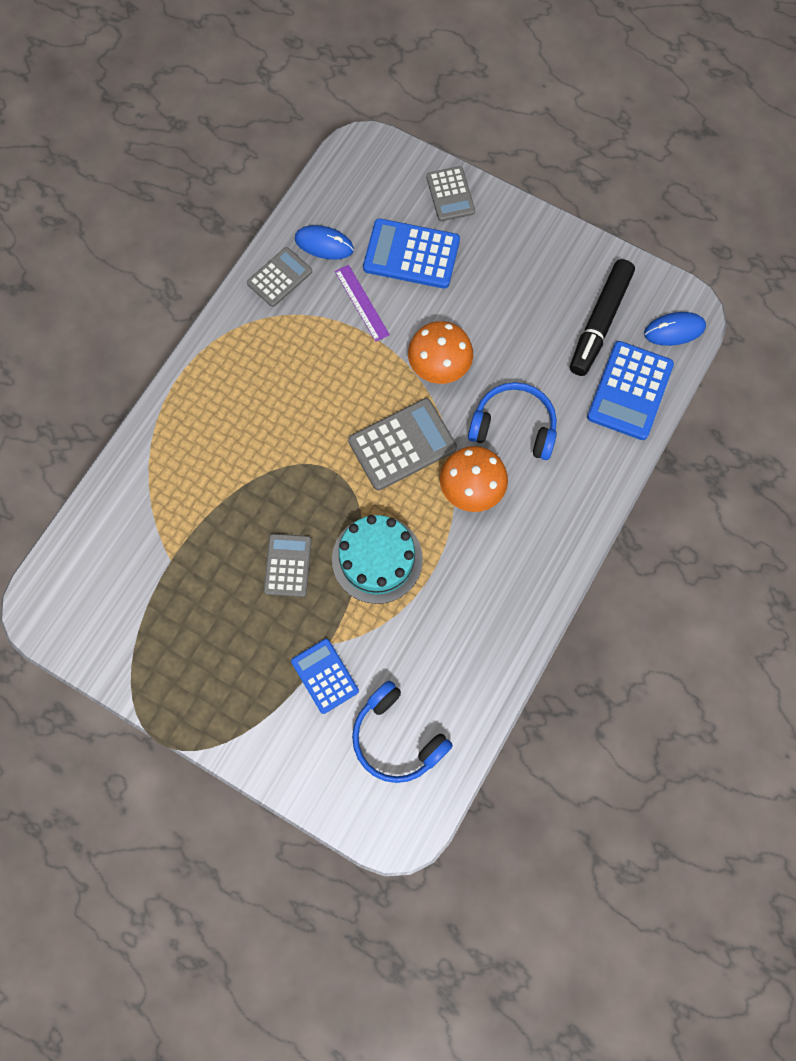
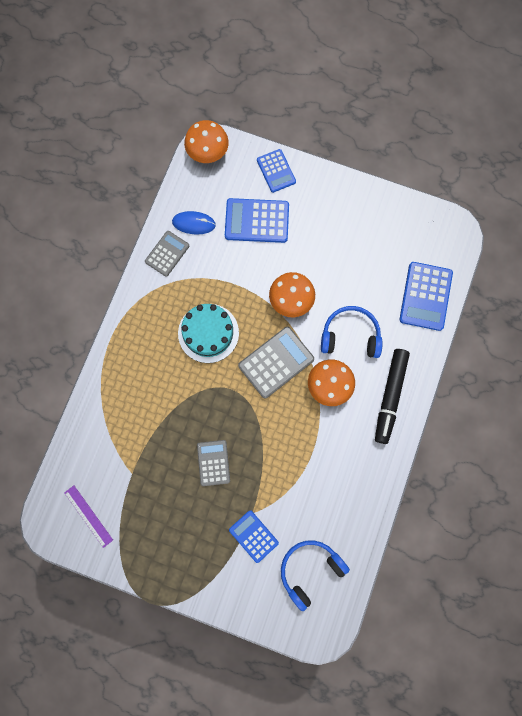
camera: 10 degrees left, 5 degrees up
(361, 155) = (207, 152): none -> orange mushroom
(362, 303) = (228, 263): purple ruler -> purple ruler (88, 516)
(377, 559) = (274, 447): turquoise cake -> turquoise cake (208, 333)
(396, 738) = (310, 570): blue headphones -> blue headphones turned 105 degrees clockwise
(450, 194) = (276, 171): grey calculator -> blue calculator
(600, 322) = (396, 250): black marker -> black marker (390, 397)
(674, 330) = (448, 247): blue mouse -> none

